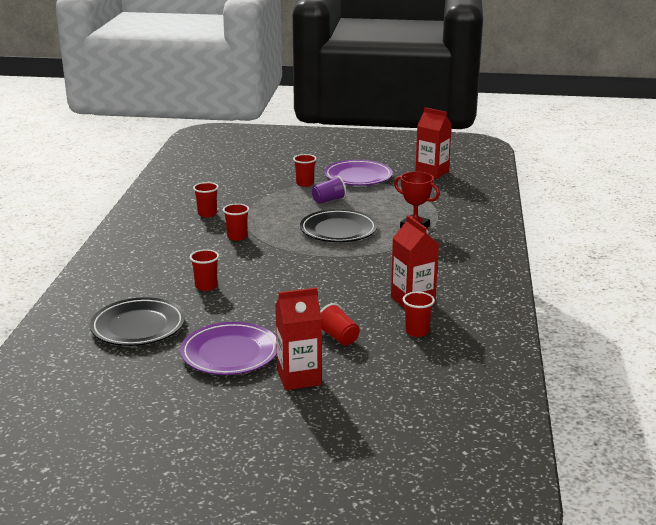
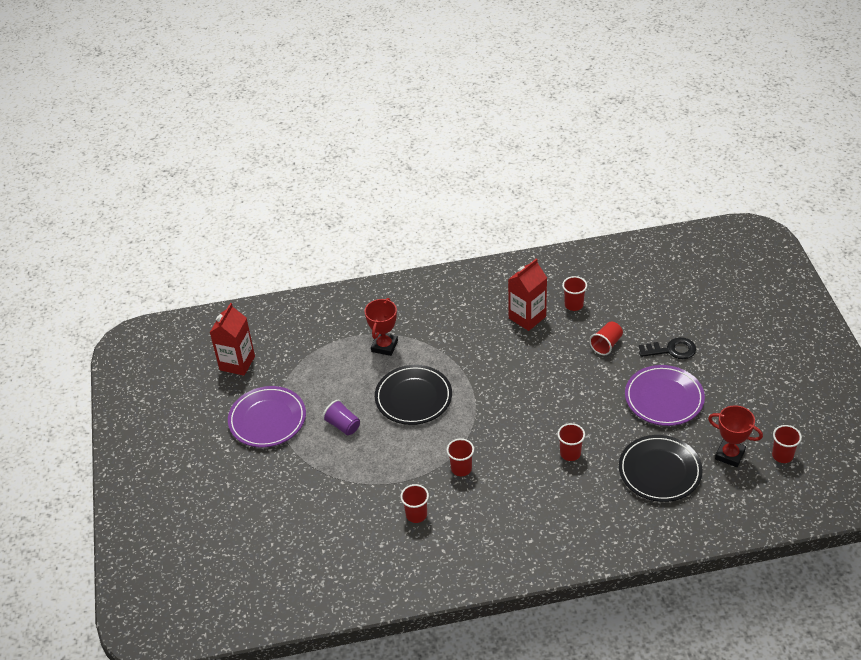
camera: 105 degrees left, 20 degrees up
(115, 373) = (730, 455): none -> red trophy
(299, 377) = (671, 350): red carton -> black key
(305, 184) = (303, 459): red cup -> red cup (782, 455)

